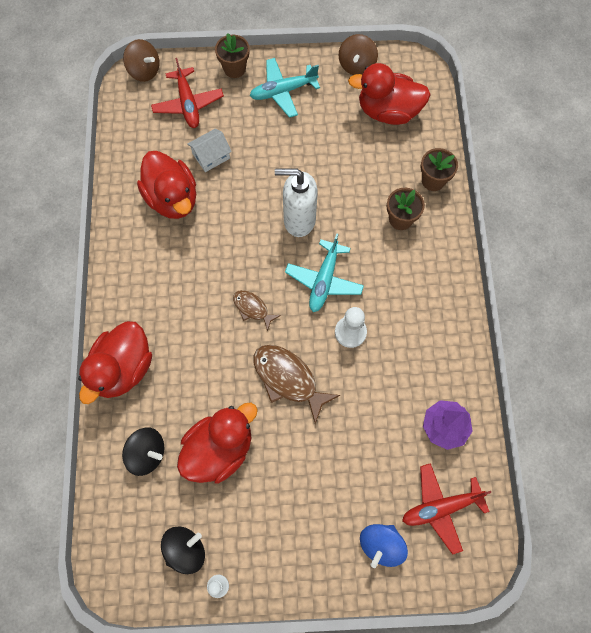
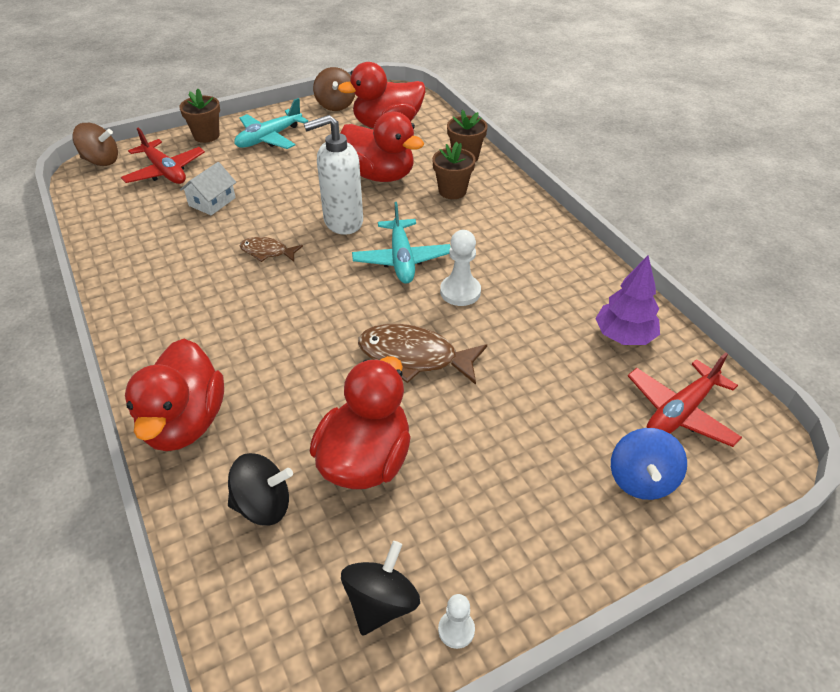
camera: 25 degrees left, 25 degrees down
(172, 198) = (181, 246): red duck -> red duck (380, 175)
(252, 308) = (331, 308): brown fish -> brown fish (267, 252)

